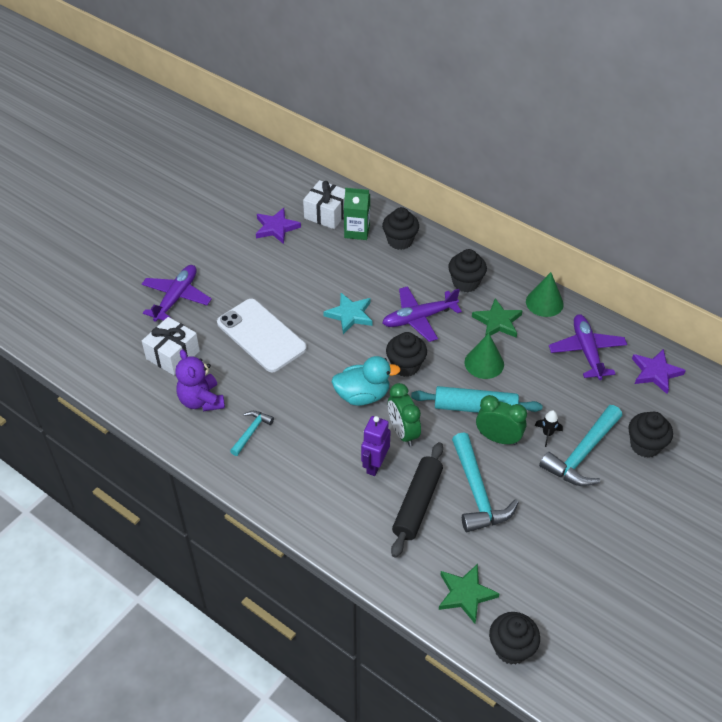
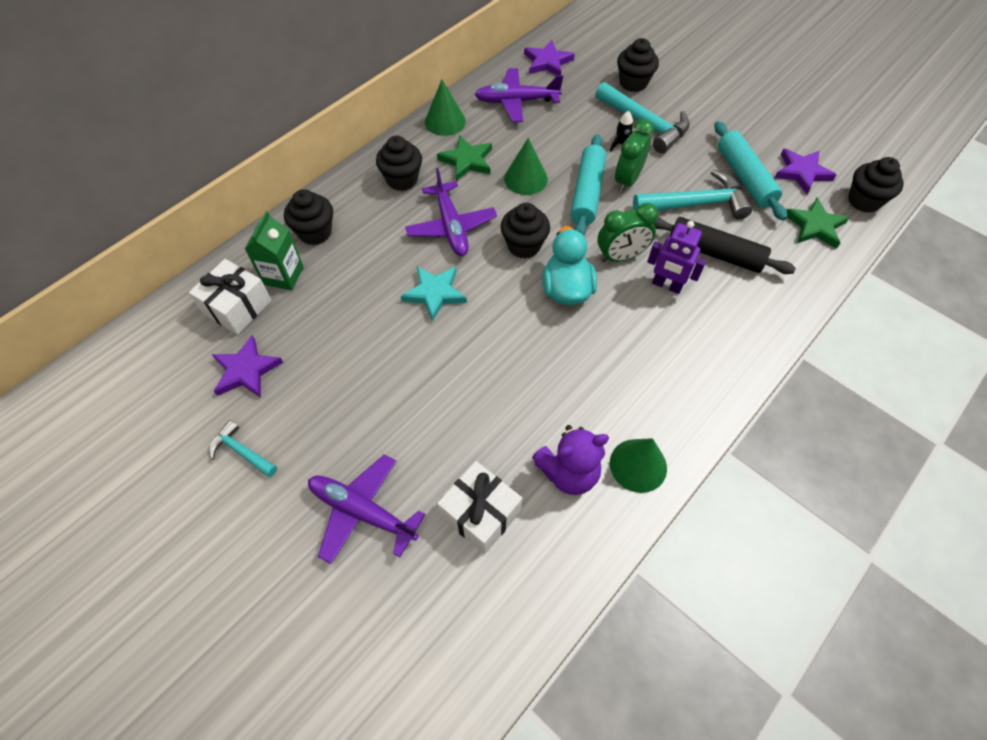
camera: 85 degrees left, 10 degrees up
(206, 441) = (638, 465): none -> green cone
(251, 431) = (621, 410): turquoise hammer -> turquoise hammer (242, 451)
(261, 335) = (457, 395): white phone -> none
(523, 538) = (745, 177): none -> turquoise rolling pin
(542, 592) = (802, 172): none -> purple star

